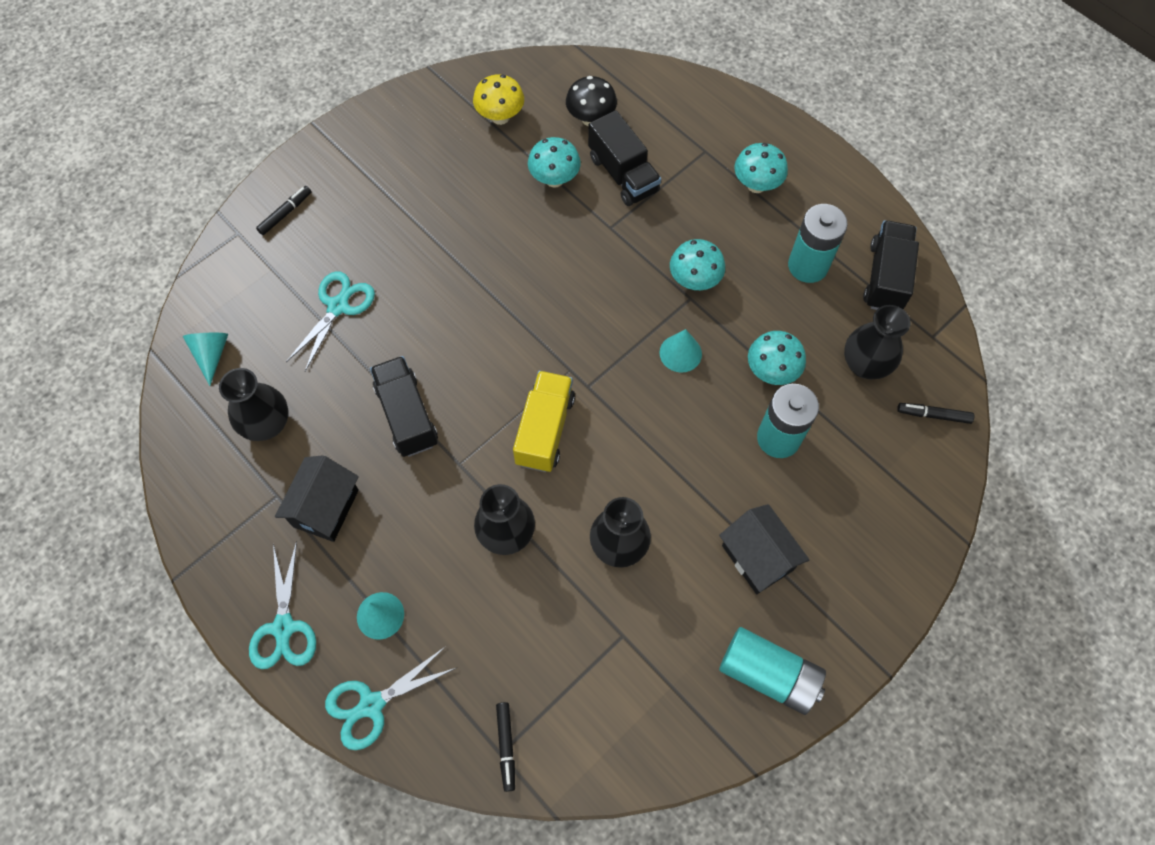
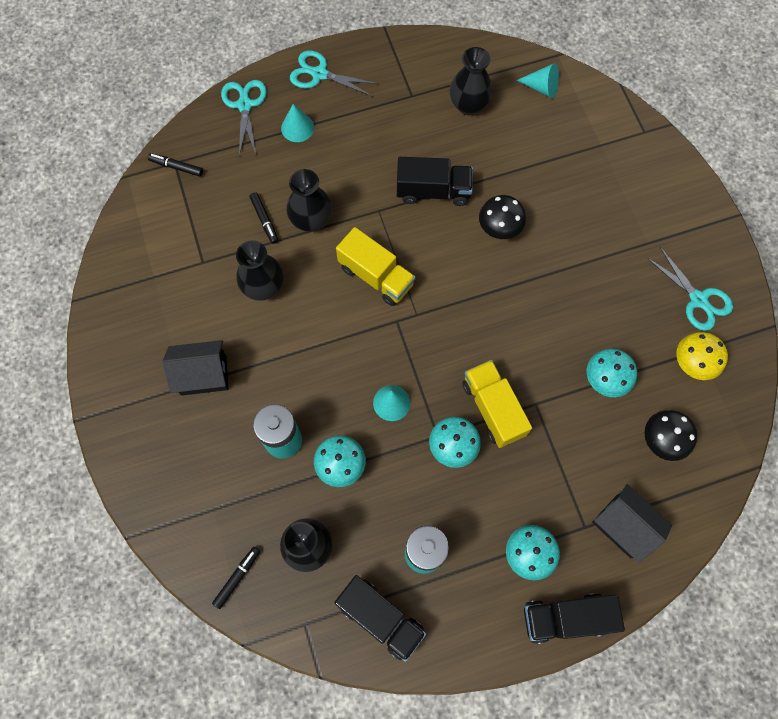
camera: 115 degrees right, 5 degrees up
(285, 213) = (650, 168): black marker -> black marker (264, 220)
(326, 508) = (388, 120): black house -> black house (623, 526)
(338, 306) = (547, 177): turquoise scissors -> turquoise scissors (698, 299)
(427, 329) = (499, 229): none -> black mushroom
(623, 174) = (587, 440): black truck -> black truck (566, 617)
(635, 261) = (493, 408): none -> yellow truck
(768, 674) = (124, 340): turquoise battery -> none

